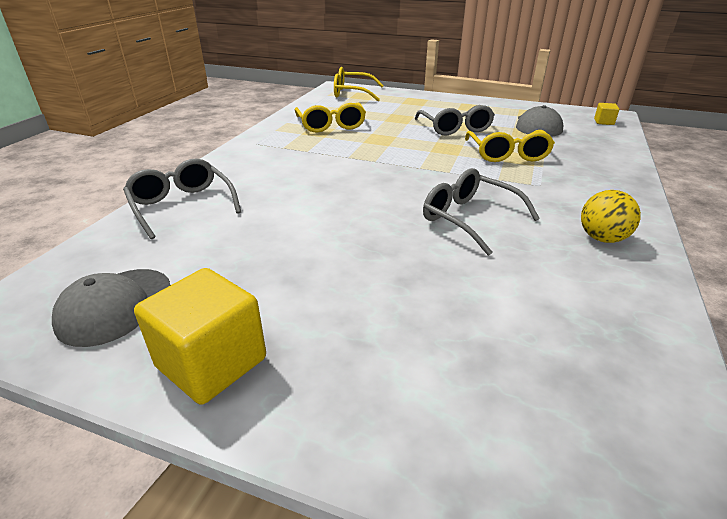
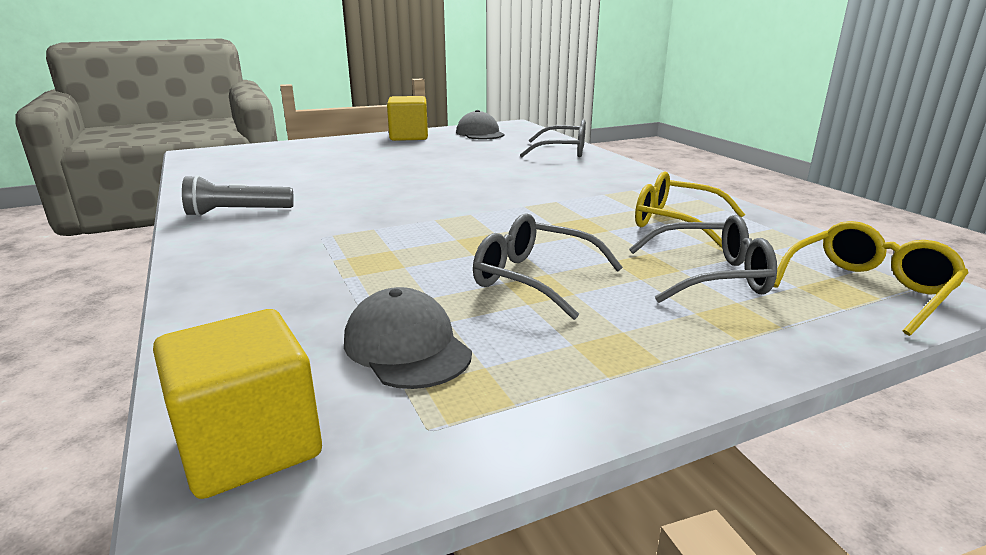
camera: 135 degrees right, 10 degrees down
(470, 219) = (362, 194): grey glasses -> grey glasses (709, 276)
(507, 154) = (397, 261): yellow glasses -> none
(602, 238) = (237, 212): yellow ball -> grey flashlight
(603, 122) = (250, 445): yellow cube -> yellow cube, size x2.14

